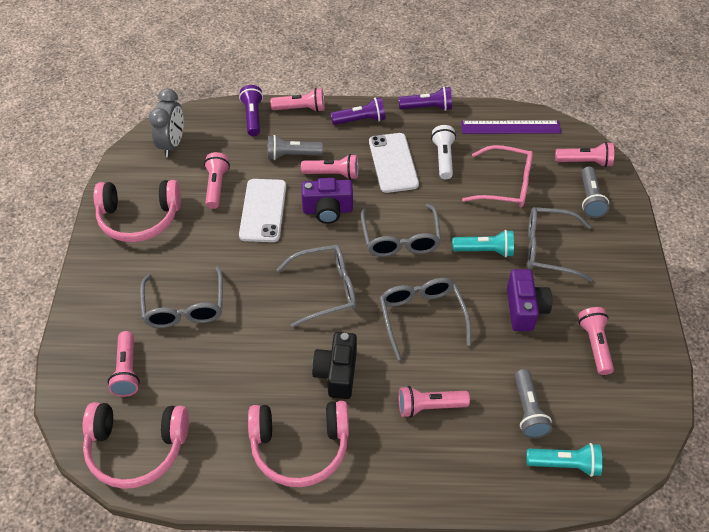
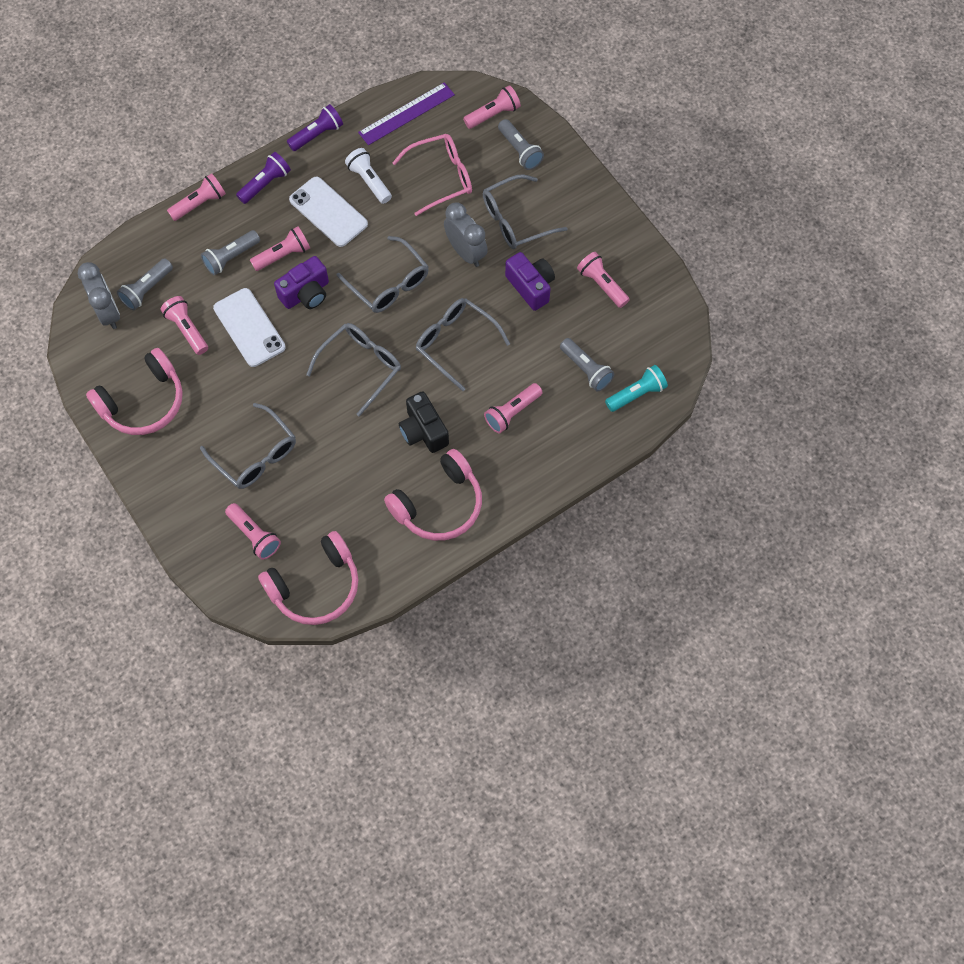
camera: 35 degrees left, 15 degrees up
(212, 144) = (146, 290): none -> grey flashlight
(253, 117) = (160, 238): purple flashlight -> none
(485, 251) = (466, 252): turquoise flashlight -> grey clock

